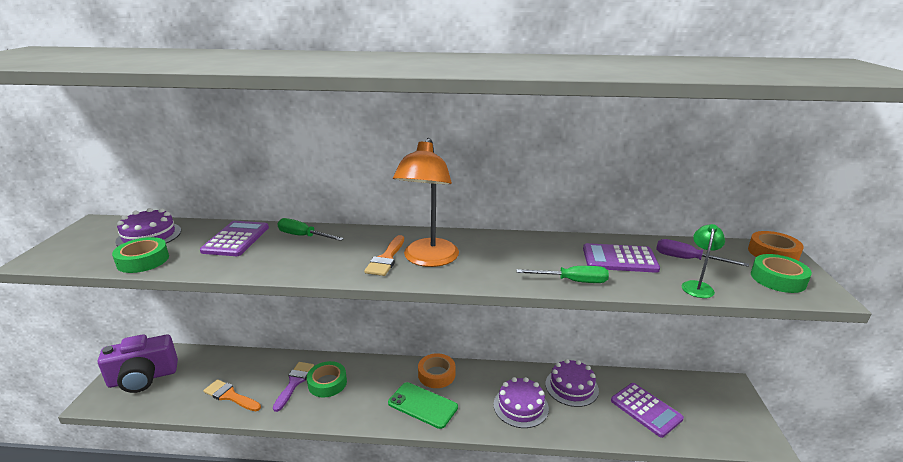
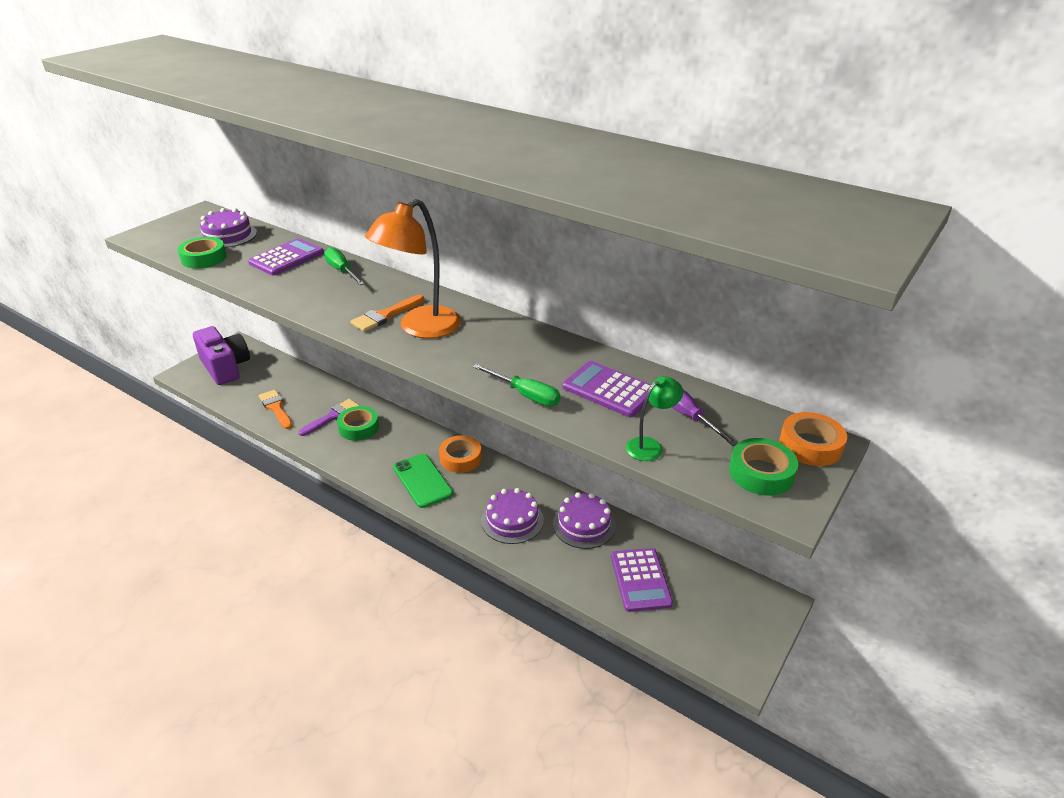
camera: 30 degrees right, 10 degrees up
(143, 378) = (225, 367): purple camera -> purple camera turned 135 degrees counterclockwise

